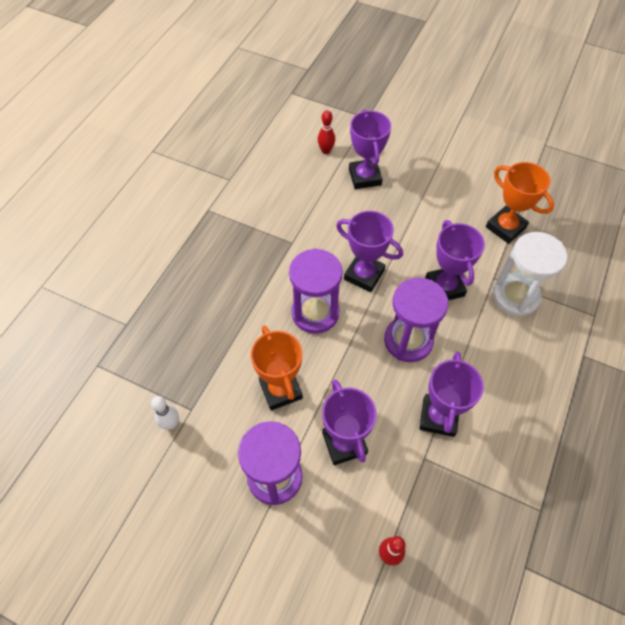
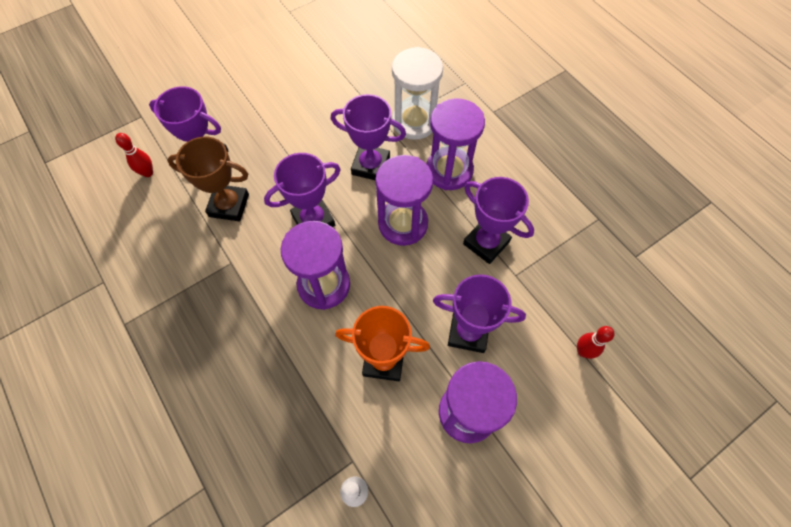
camera: 60 degrees left, 5 degrees up
(336, 213) = (229, 205): none -> brown trophy
(488, 350) = (449, 170): none -> purple hourglass
(505, 227) = (346, 88): orange trophy -> none

